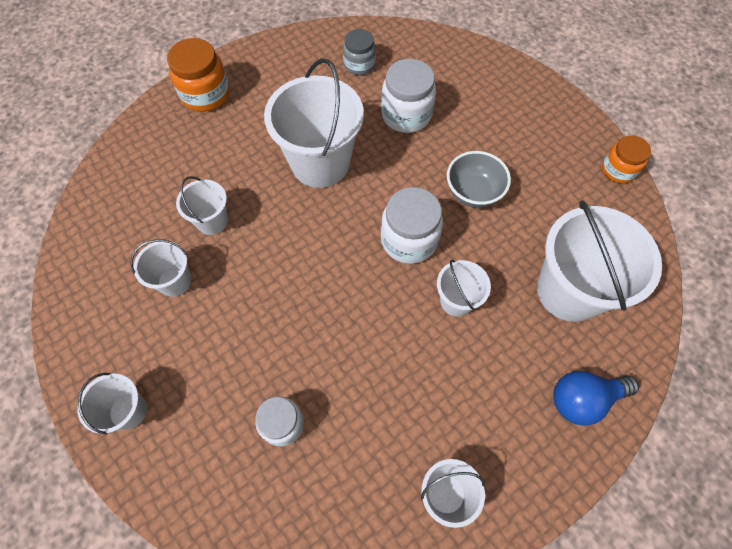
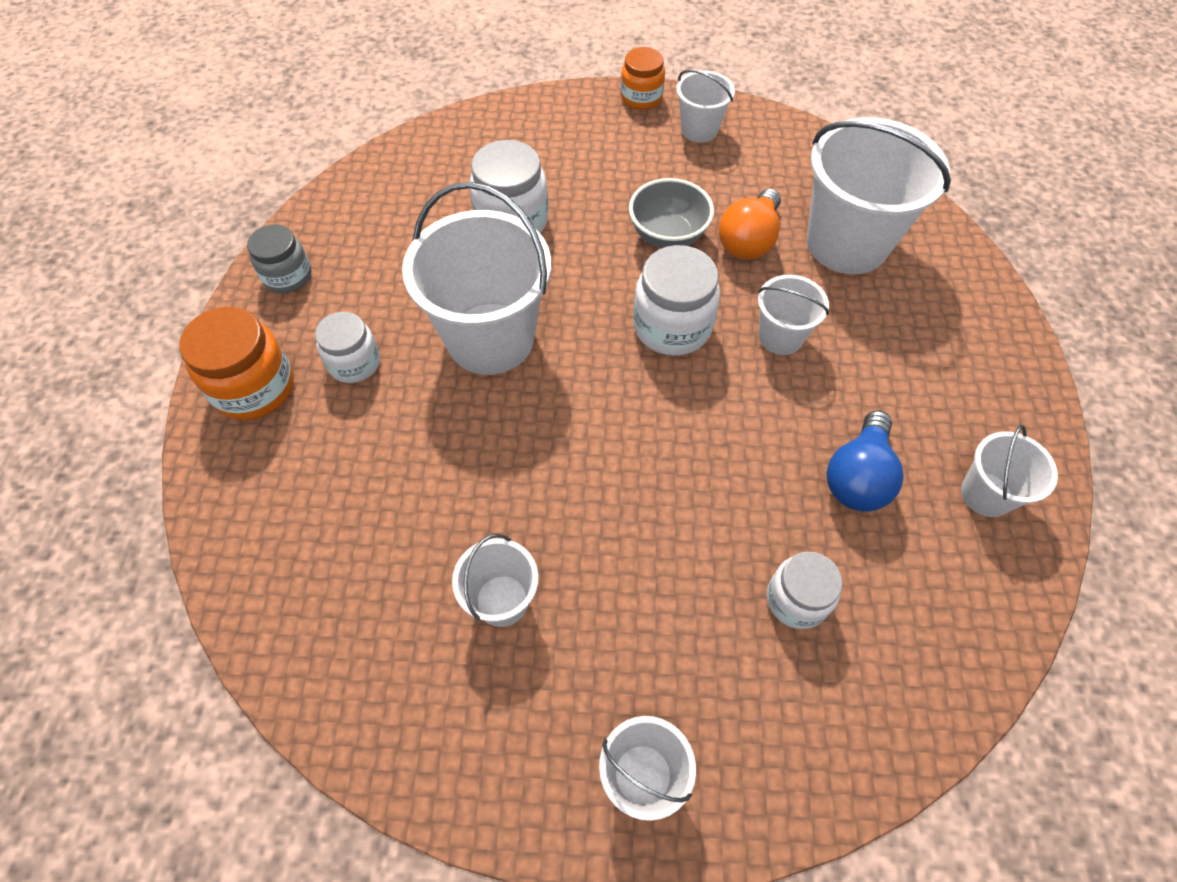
camera: 50 degrees left, 5 degrees down
(212, 221) = (455, 501): white bucket -> white bucket (699, 129)
(253, 120) = (354, 363): none -> white jar
(359, 65) = (397, 214): grey jar -> grey jar (288, 276)
(514, 235) = (749, 240): none -> orange light bulb
(583, 399) = (966, 314): blue light bulb -> blue light bulb (858, 477)
(618, 170) = (751, 117): orange jar -> orange jar (641, 97)

